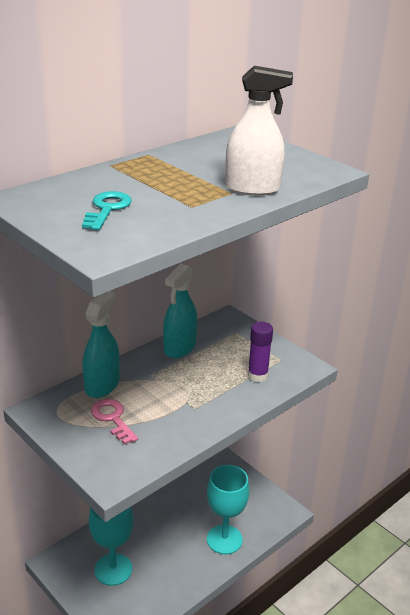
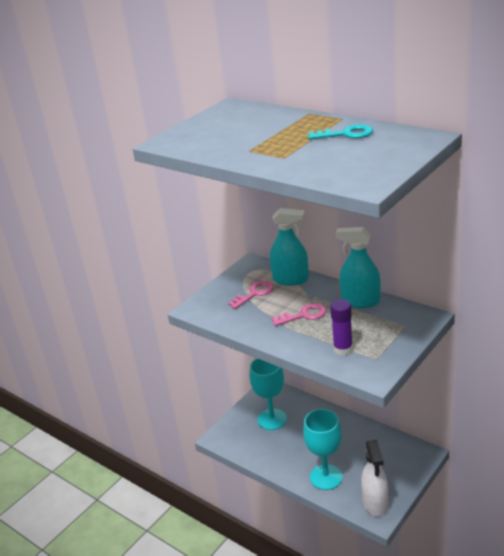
camera: 85 degrees right, 0 degrees up
(107, 209) = (227, 129): turquoise key -> turquoise key (346, 134)
(183, 389) = (303, 315): none -> pink key
(252, 189) = (296, 163): white spray bottle -> white spray bottle (375, 503)

